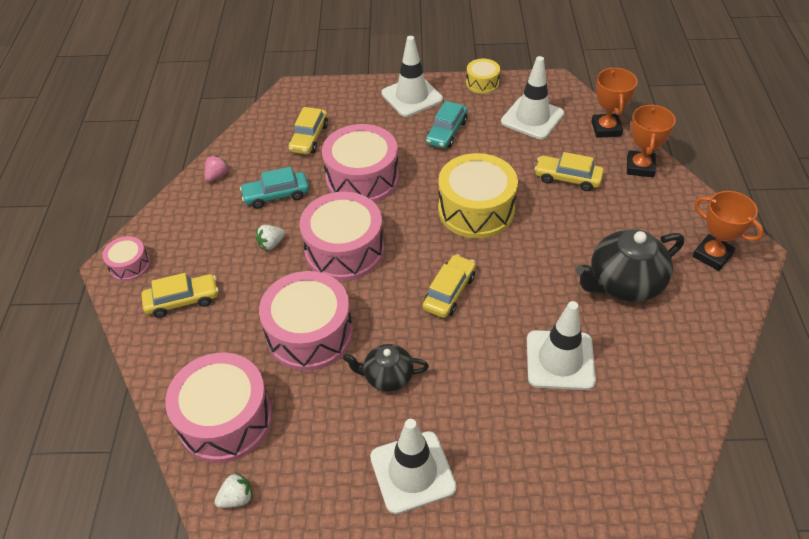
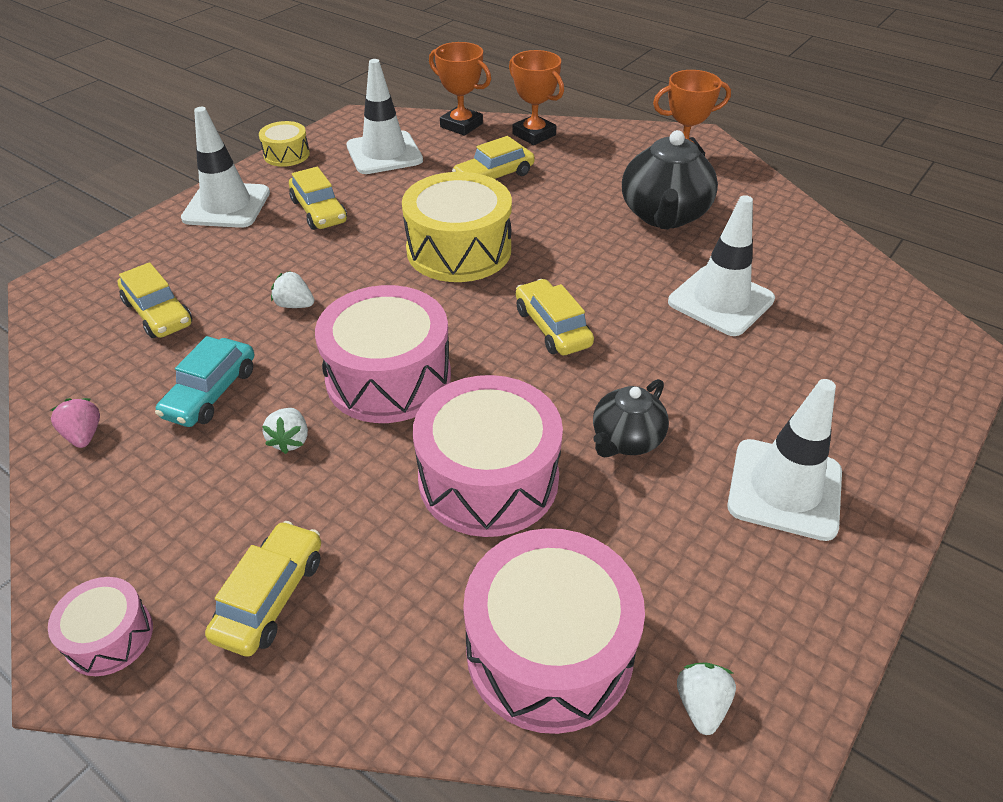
camera: 55 degrees left, 5 degrees down
(362, 178) = (295, 305): pink drum -> white strawberry
(446, 132) = (319, 211): turquoise car -> yellow car

